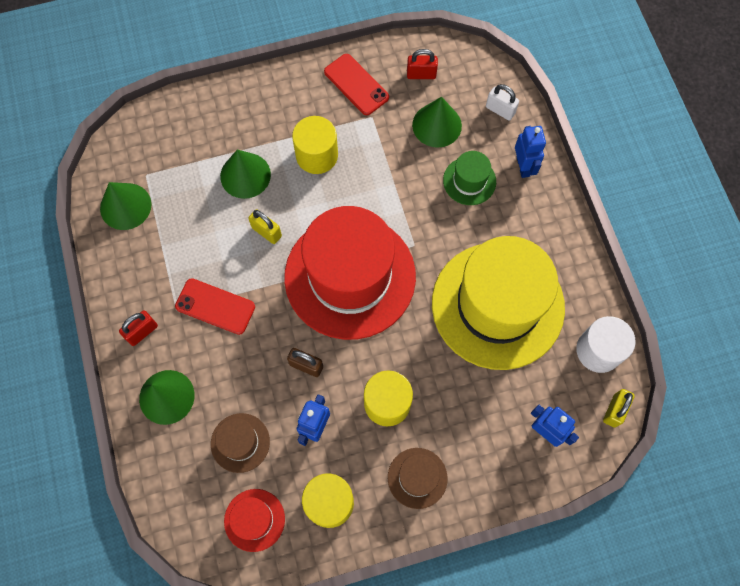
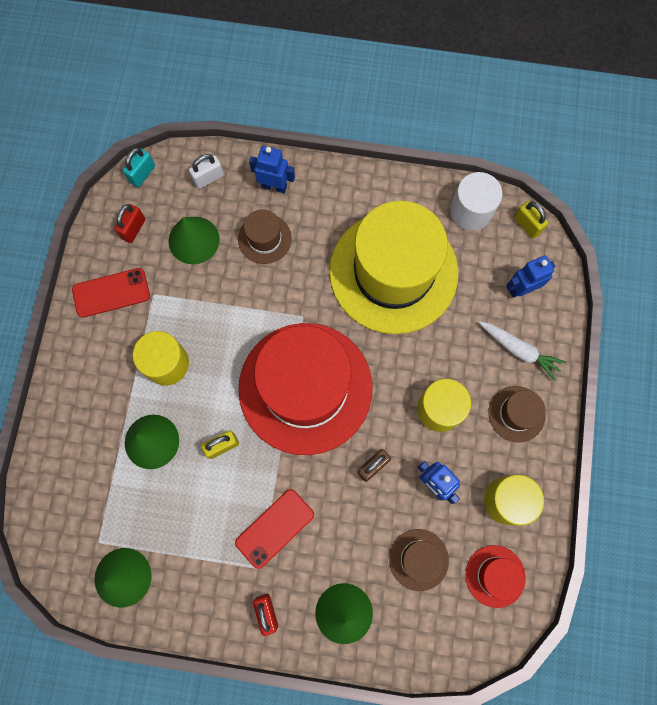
camera: 65 degrees left, 5 degrees up
(469, 181) = (264, 238): green hat -> brown hat
(474, 57) = (142, 174): none -> turquoise padlock
(481, 455) = (519, 350): none -> white carrot

